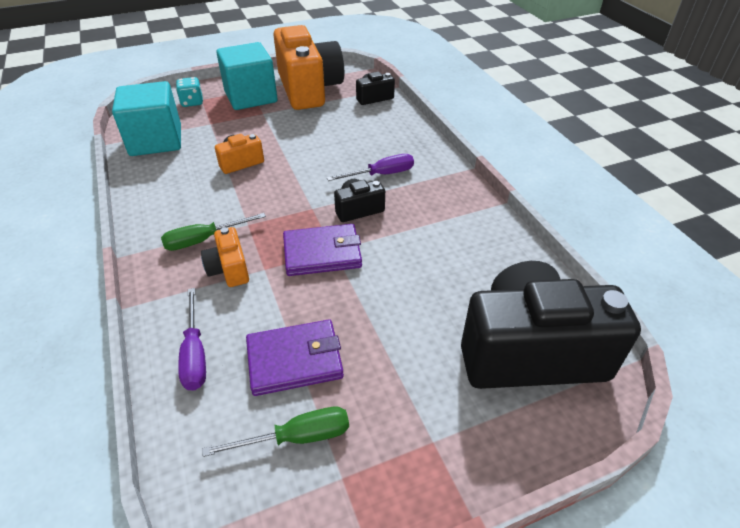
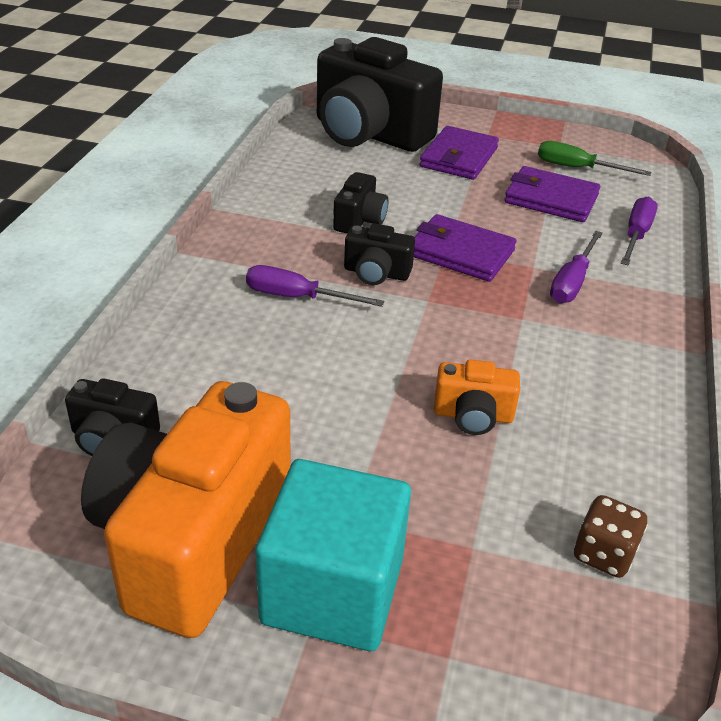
camera: 145 degrees left, 5 degrees down
(156, 141) = (603, 554): turquoise cube -> brown dice
(192, 102) = (477, 654): turquoise dice -> none
(204, 240) = (587, 324): green screwdriver -> none
(229, 269) = (572, 282): orange camera -> purple screwdriver
(413, 243) = (359, 220): none -> black camera
(421, 371) = (459, 157): none -> purple wallet

